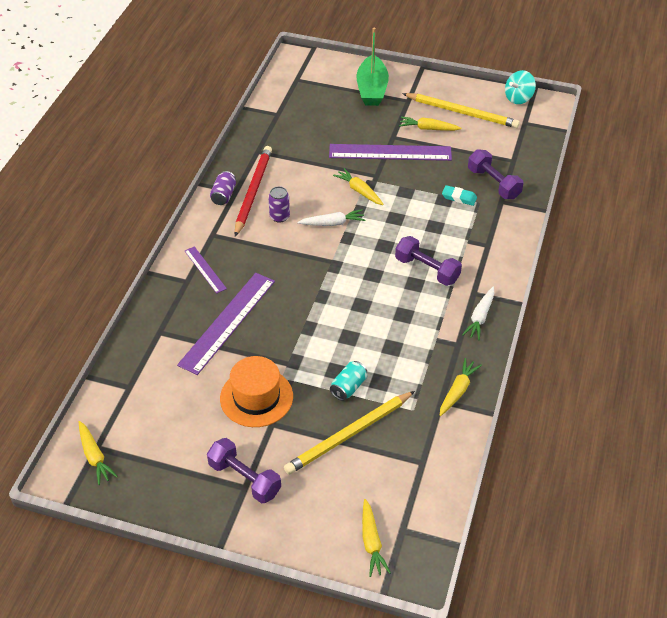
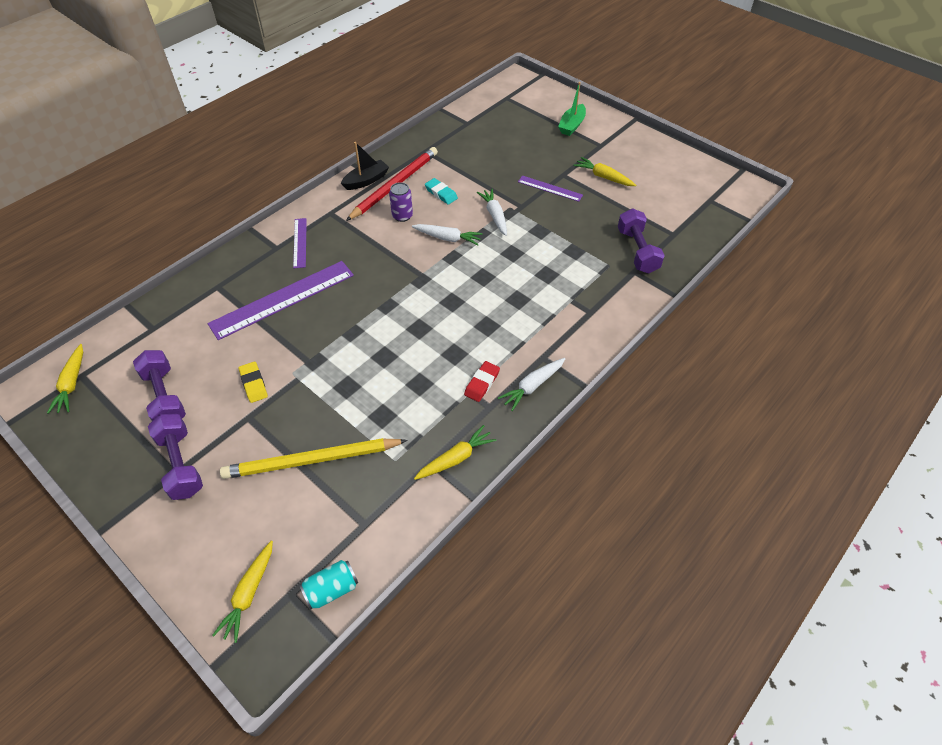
camera: 25 degrees right, 5 degrees up
(223, 195) = (366, 180): purple can -> black boat
(256, 397) = (253, 384): orange hat -> yellow eraser
(348, 387) = (347, 409): turquoise can -> turquoise can (331, 589)
(359, 191) = (494, 216): yellow carrot -> white carrot
(372, 89) = (572, 125): green boat -> green boat, size x0.64
(390, 152) = (550, 188): purple ruler -> purple ruler, size x0.51
(427, 270) = (509, 316): purple dumbbell -> purple dumbbell (164, 397)
(440, 329) = (482, 383): none -> red eraser
(459, 197) = (591, 253): turquoise eraser -> turquoise eraser (441, 193)
(462, 112) = (648, 172): yellow pencil -> none
(518, 98) = (718, 174): turquoise spinning top -> none

